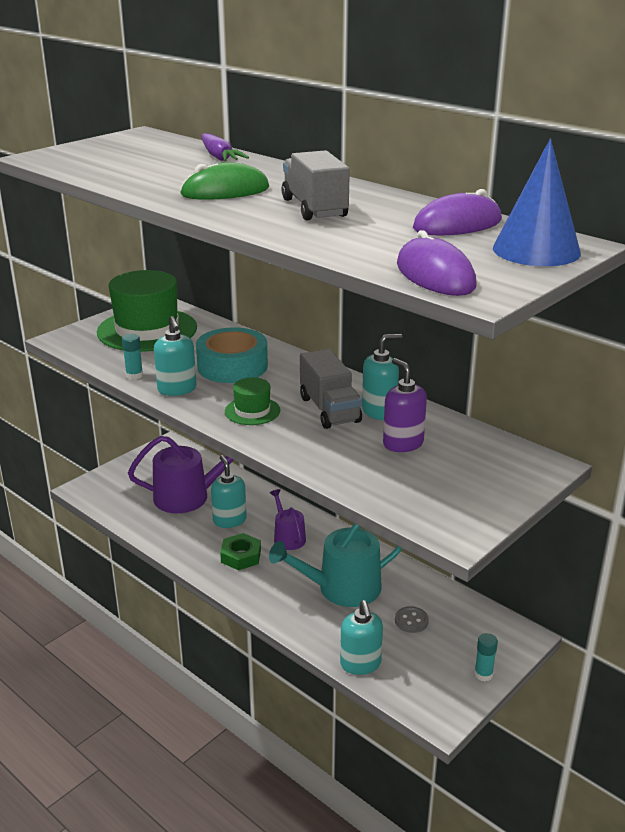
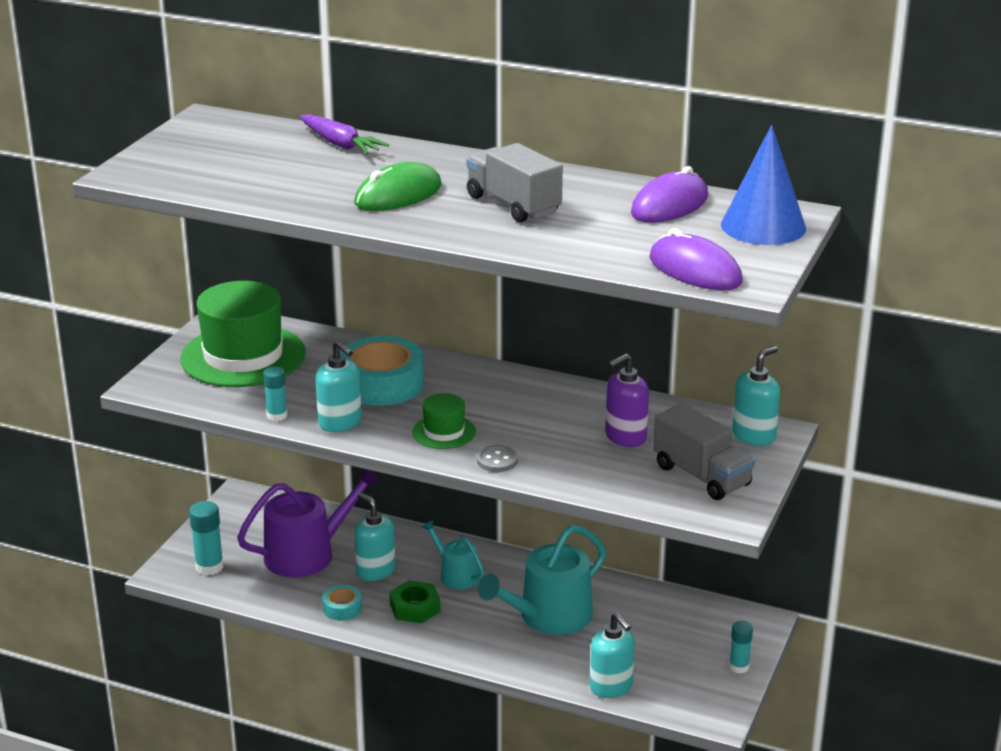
camera: 20 degrees left, 0 degrees up
(114, 491) = (209, 567): none -> turquoise glue stick
(186, 544) = (342, 608): none -> turquoise tape
(288, 537) = (456, 575): purple watering can -> turquoise watering can
(329, 409) = (525, 414): grey truck -> grey truck (701, 476)
(379, 411) = (579, 406): turquoise soap dispenser -> turquoise soap dispenser (754, 435)
(403, 443) = (625, 437): purple soap dispenser -> purple soap dispenser turned 75 degrees counterclockwise
(411, 621) = (640, 632): grey button -> grey button (497, 461)

